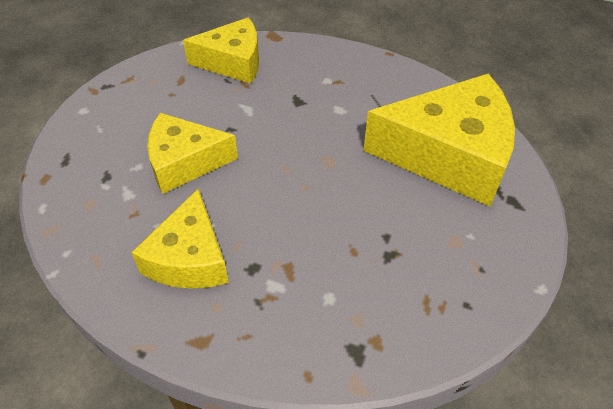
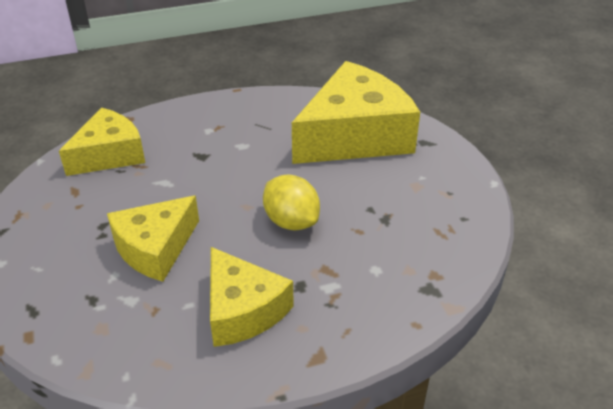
camera: 40 degrees left, 10 degrees down
(306, 204) = (291, 221): none -> yellow lemon

